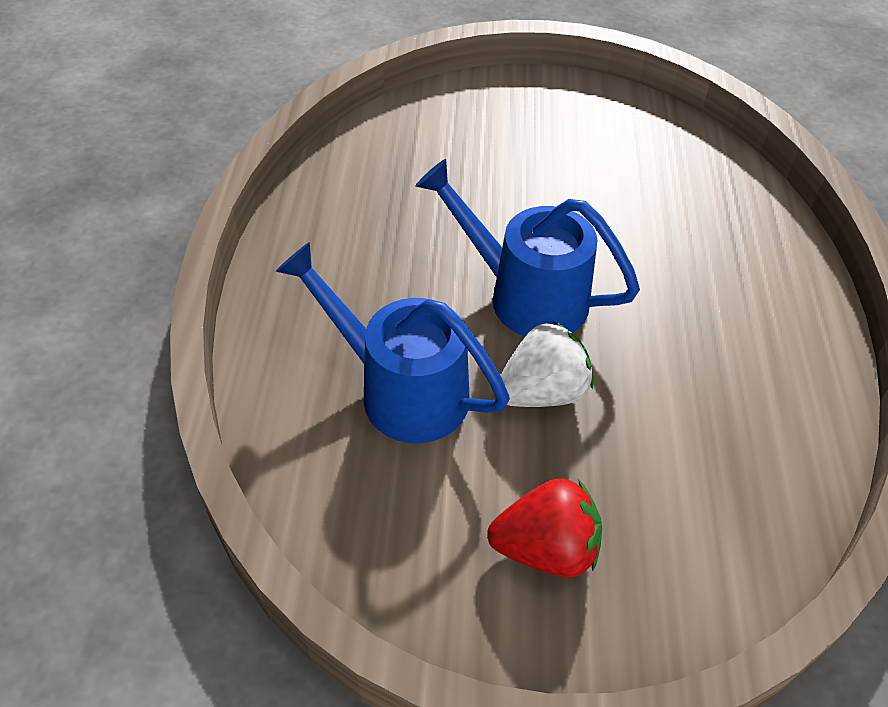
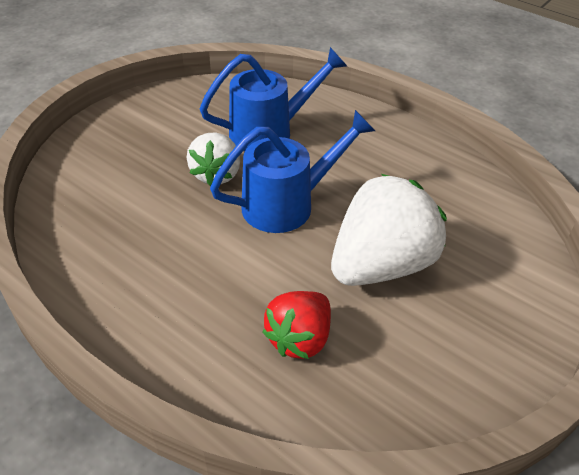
camera: 125 degrees right, 5 degrees down
(537, 189) = (381, 265): none -> white strawberry
(546, 549) = (142, 133): red strawberry -> red strawberry (299, 338)

